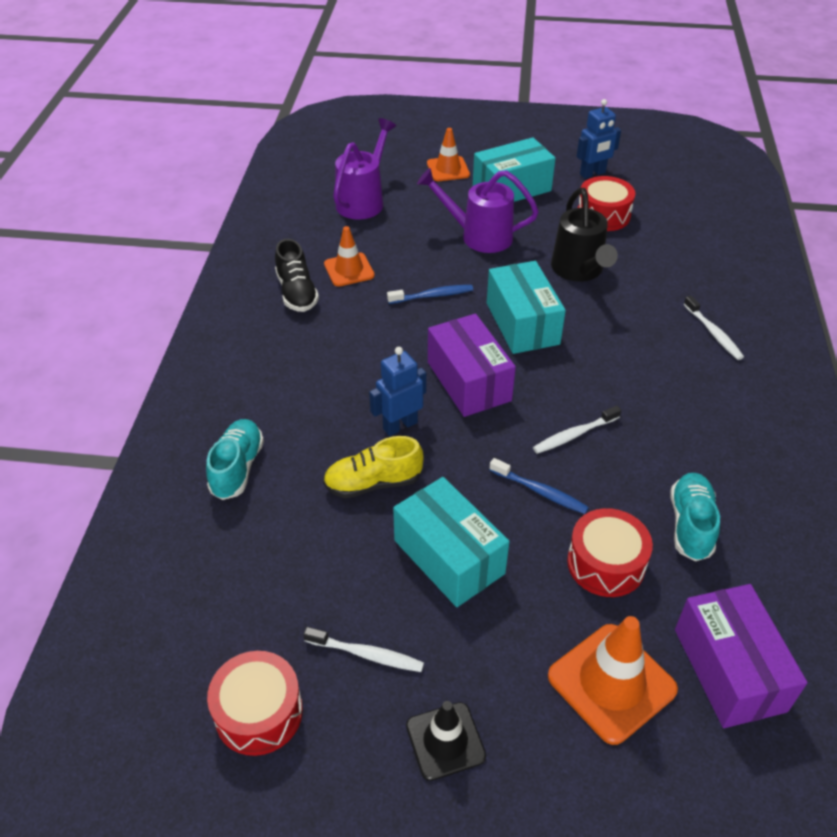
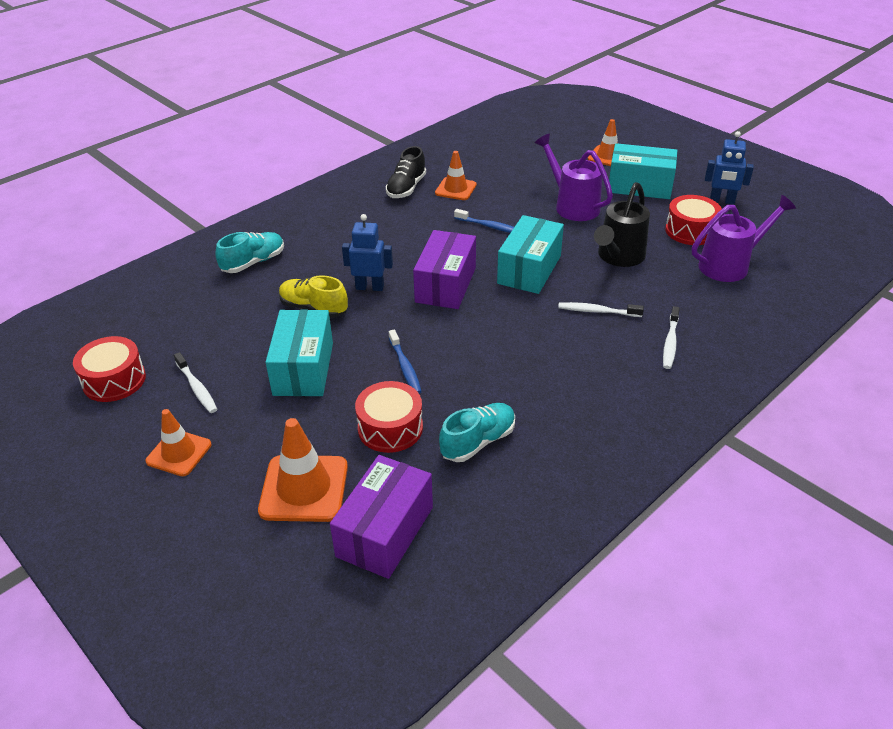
camera: 40 degrees right, 5 degrees down
(363, 201) = (520, 153): purple watering can -> purple watering can (730, 265)
(445, 741) = (179, 453): black traffic cone -> orange traffic cone
(575, 434) = (473, 349): white toothbrush -> white toothbrush (598, 311)

